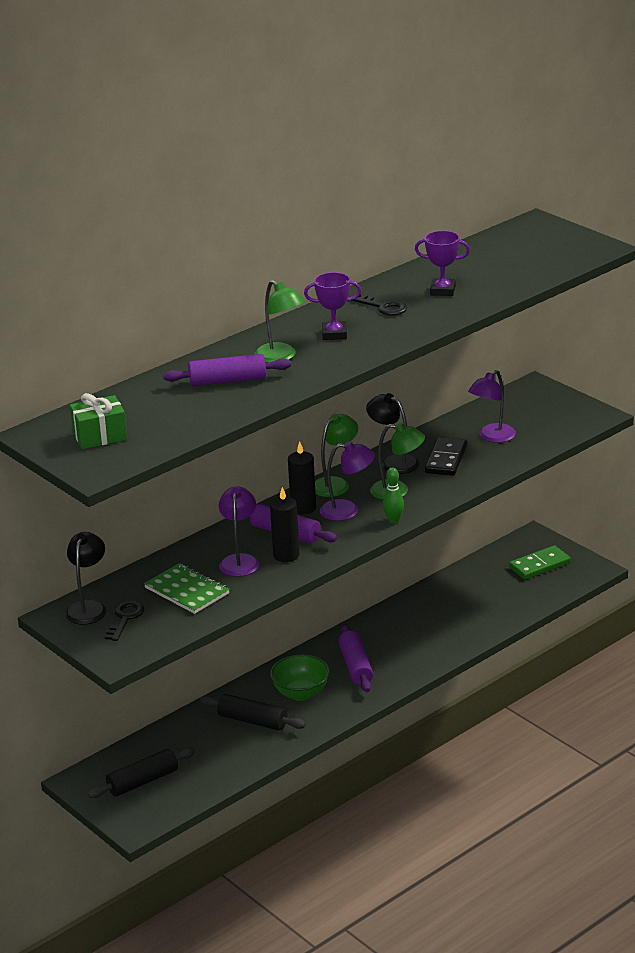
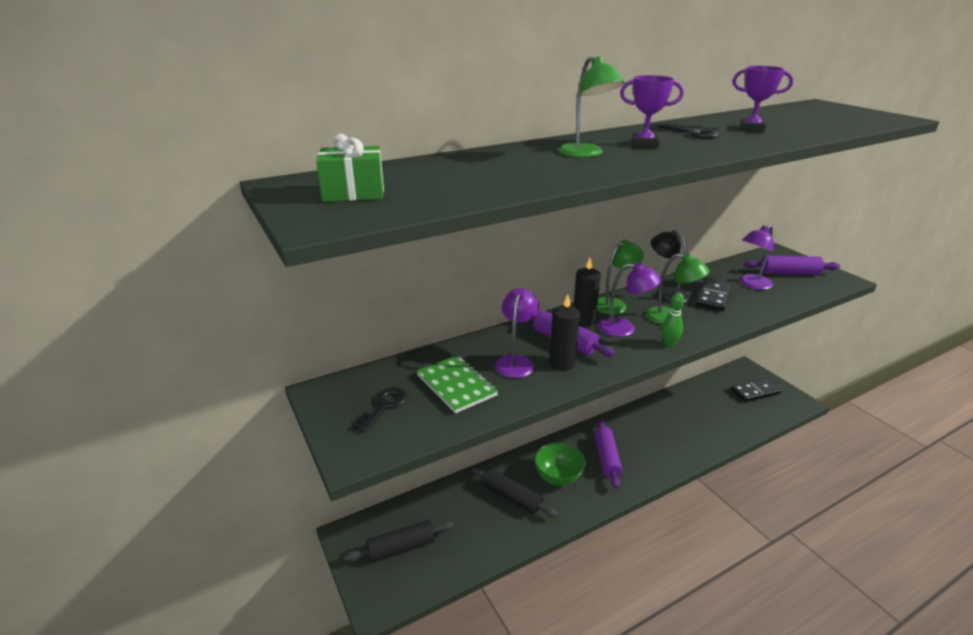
camera: 10 degrees right, 0 degrees up
(88, 607) = (355, 387): black lamp -> none
(228, 381) = (524, 165): purple rolling pin -> purple rolling pin (789, 273)
(539, 565) = (755, 392): green domino -> black domino

